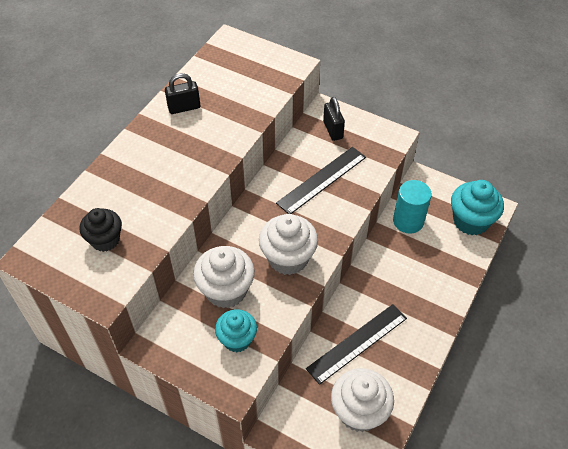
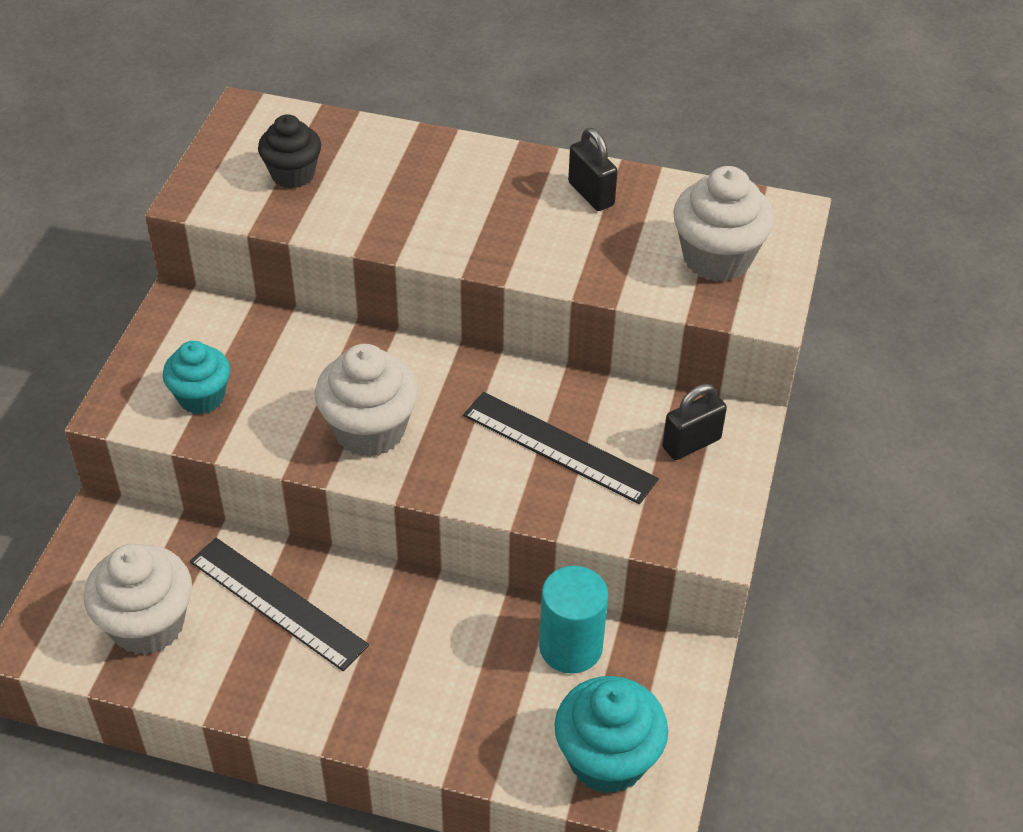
camera: 75 degrees right, 5 degrees down
(226, 290) = (288, 366): white cupcake -> white cupcake (717, 258)

